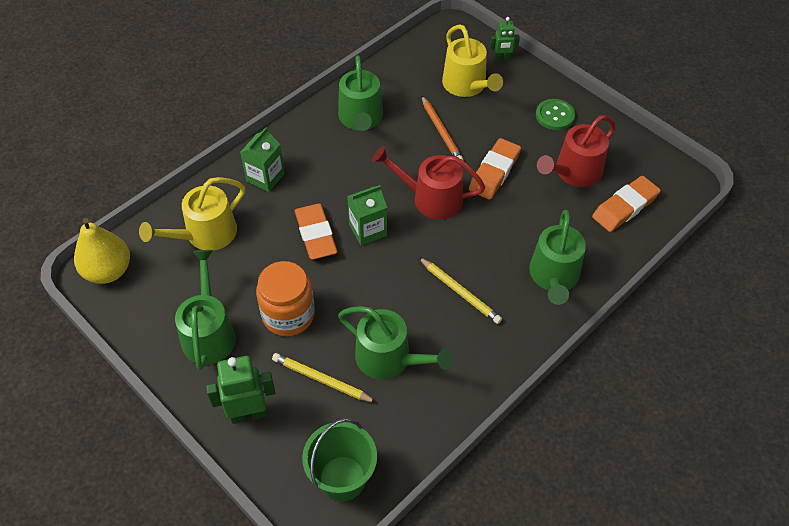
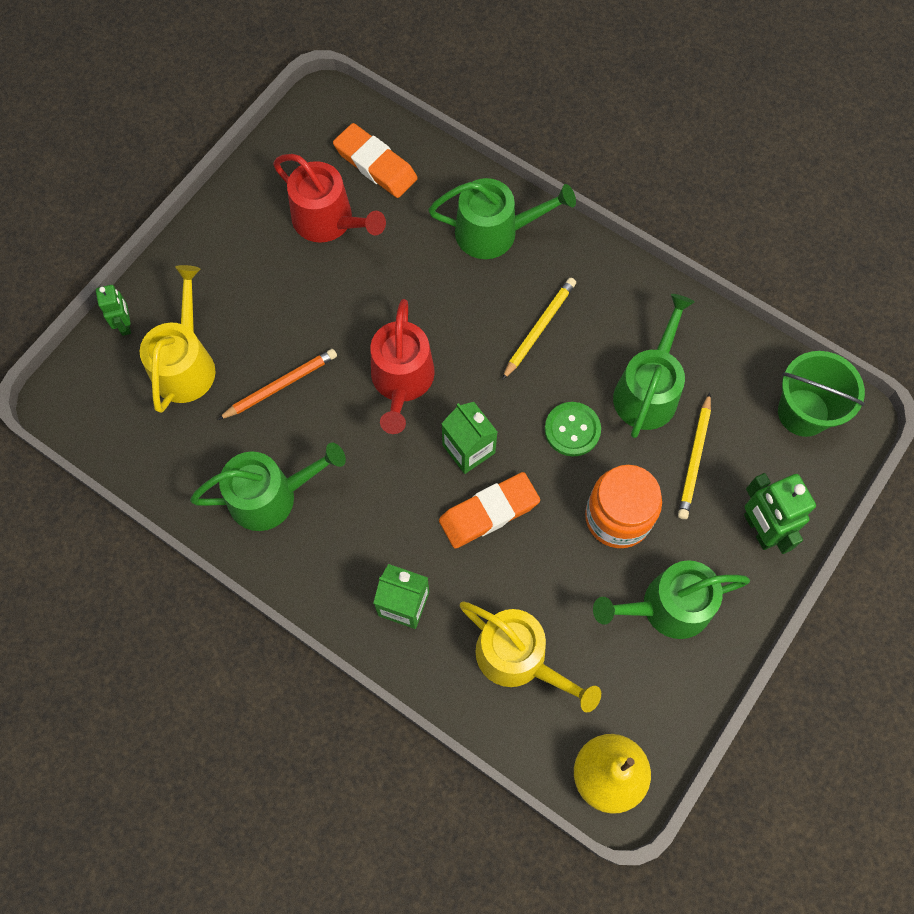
camera: 100 degrees left, 15 degrees up
(467, 85) = (186, 364): yellow watering can -> yellow watering can turned 45 degrees counterclockwise
(494, 172) = (344, 312): orange eraser -> none
(555, 116) = (231, 249): green button -> green button (572, 430)

